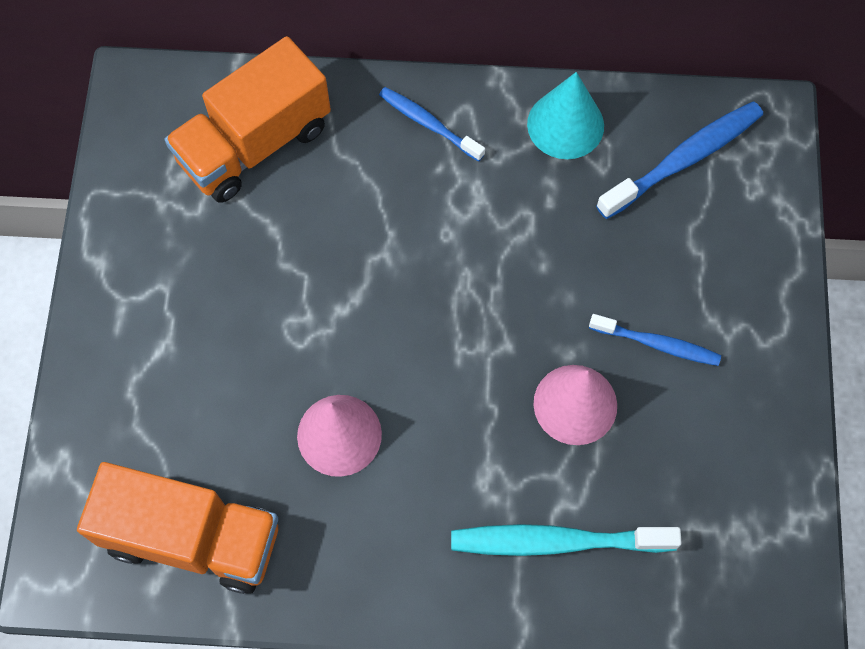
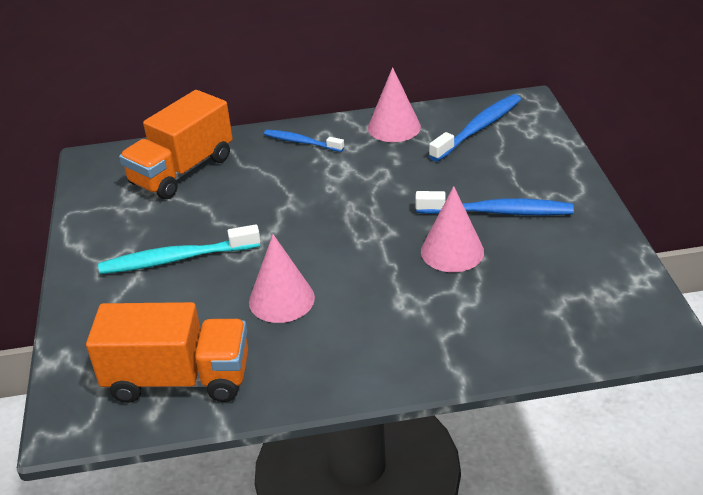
camera: 10 degrees left, 30 degrees down
(556, 541) = (467, 324): turquoise toothbrush -> turquoise toothbrush (176, 259)
(565, 125) = (394, 127): turquoise cone -> pink cone
(657, 344) = (498, 212): blue toothbrush -> blue toothbrush, size x1.59

